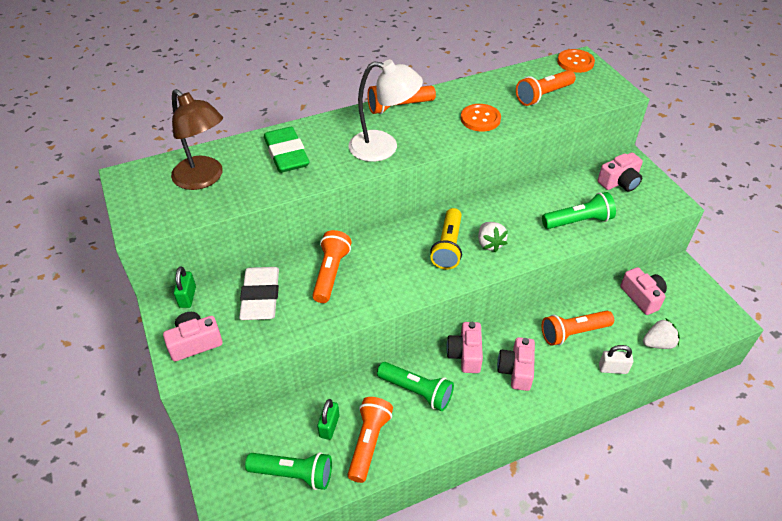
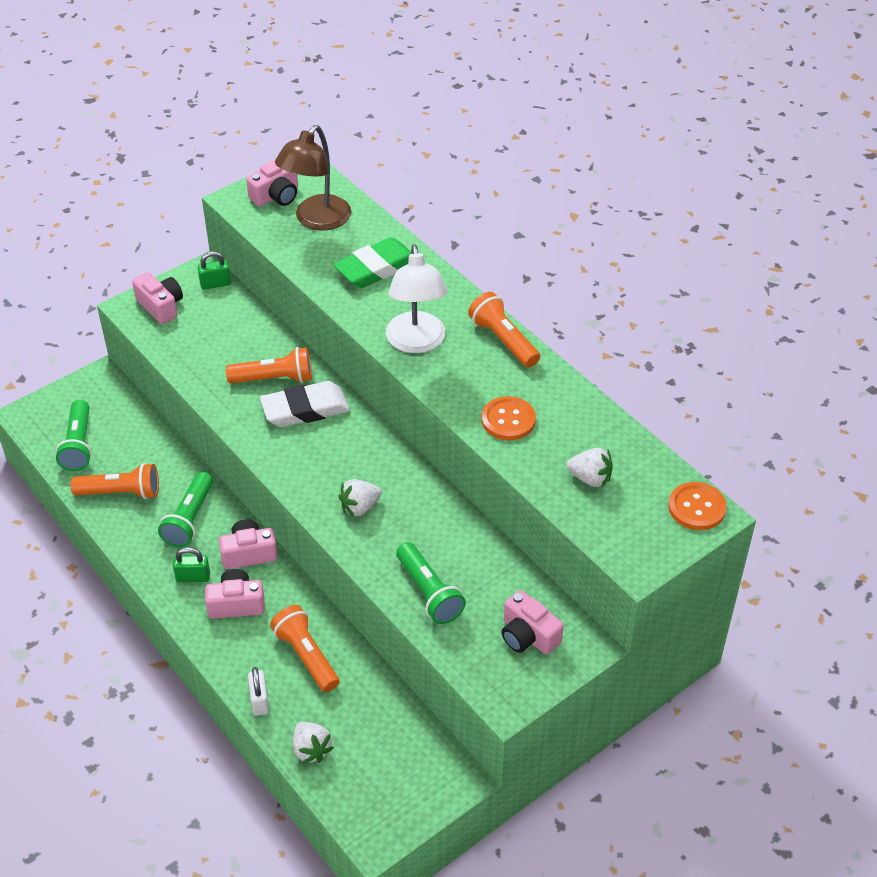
camera: 75 degrees right, 0 degrees up
(260, 297) = (228, 334): white eraser -> white eraser (305, 409)
(329, 426) = (134, 458): green padlock -> green padlock (193, 577)
(448, 247) = (343, 469): yellow flashlight -> none
(543, 95) = (590, 478): orange flashlight -> white strawberry
(642, 297) = (389, 730): pink camera -> pink camera (276, 196)

